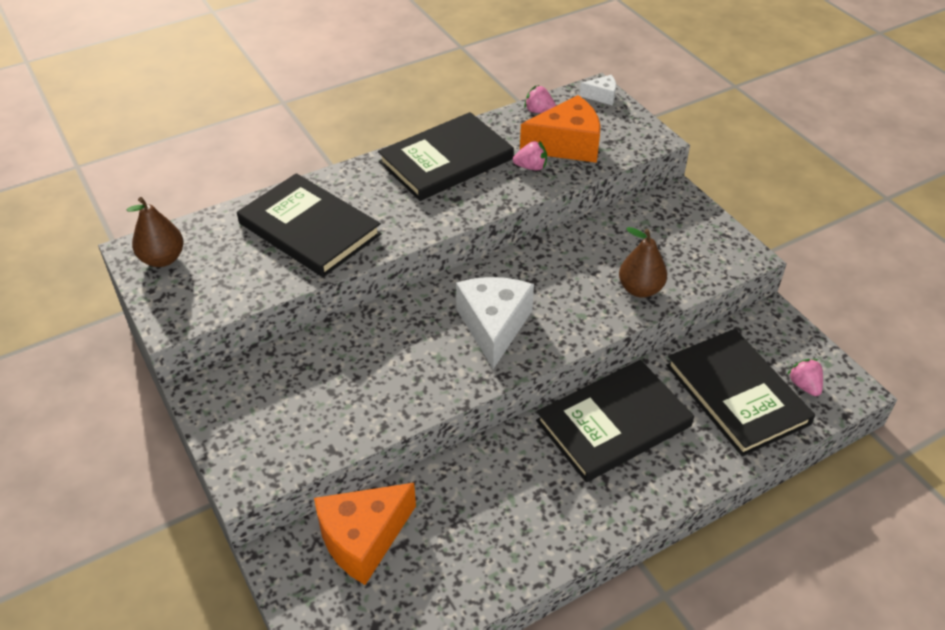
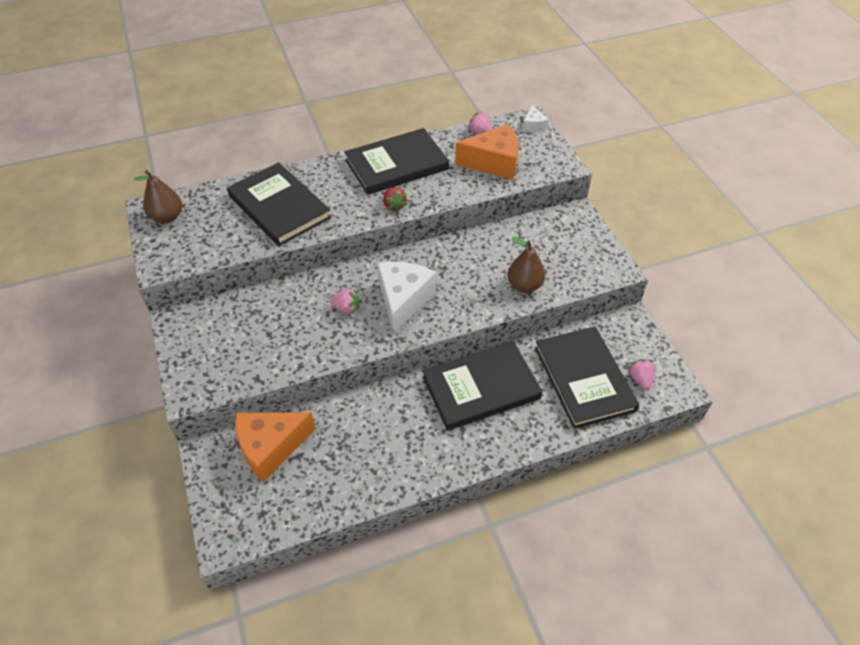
camera: 10 degrees right, 5 degrees up
(458, 210) = (394, 206): none -> red strawberry
(531, 167) = (460, 177): pink strawberry -> pink strawberry (346, 308)
(602, 96) = (533, 126): white cheese -> white cheese turned 75 degrees clockwise

